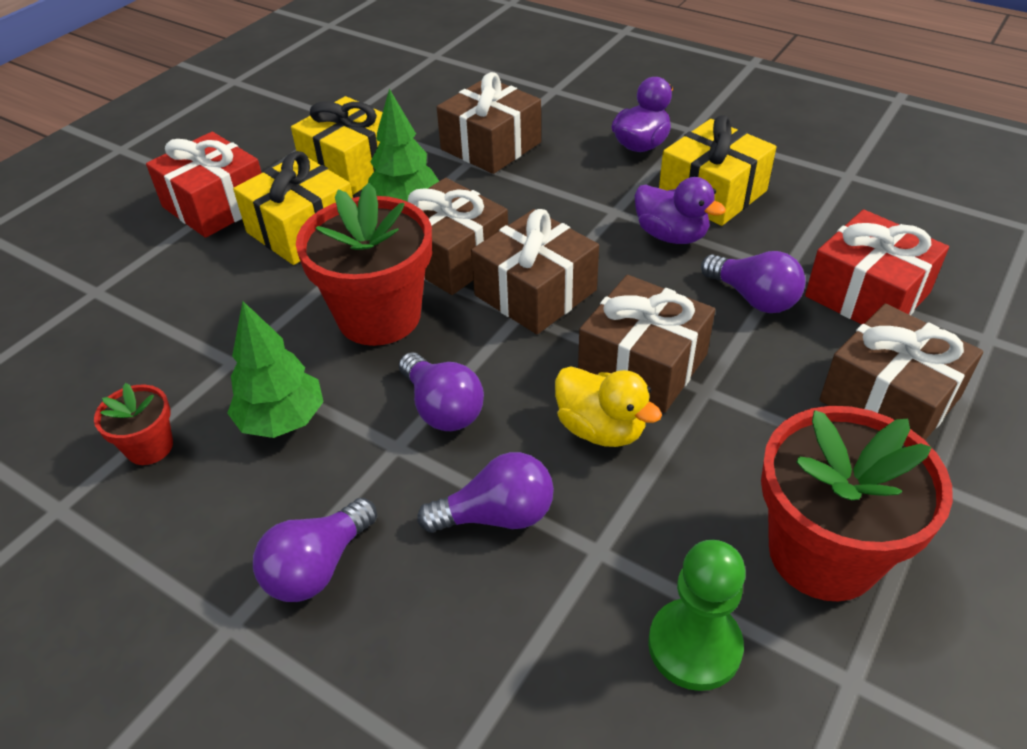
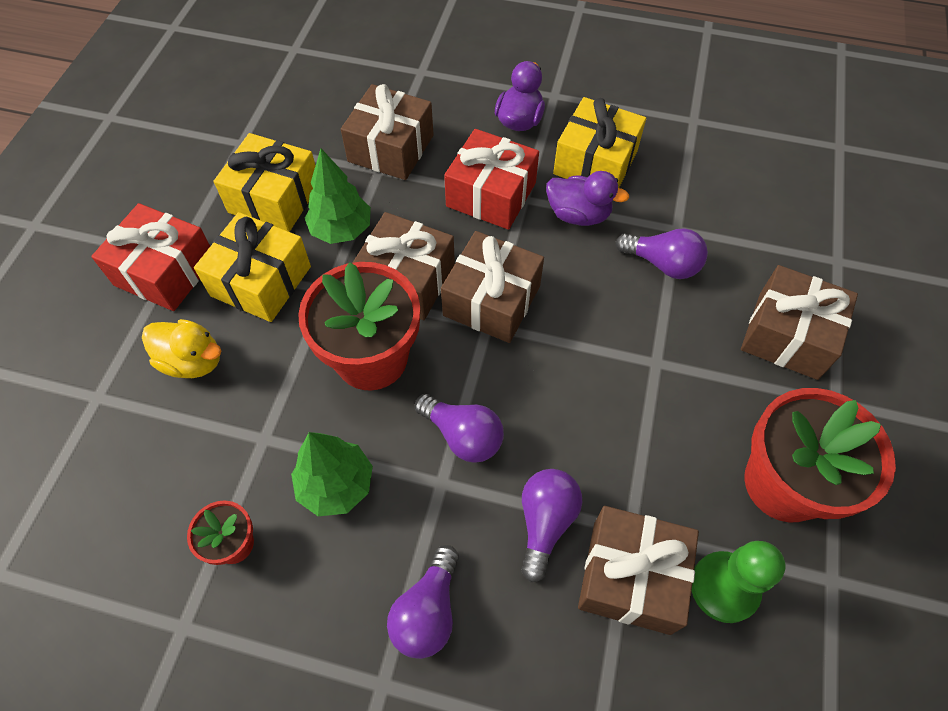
camera: 20 degrees left, 15 degrees up
(496, 515) = (545, 522): purple light bulb -> purple light bulb turned 45 degrees counterclockwise
(601, 429) = (593, 421): yellow duck -> yellow duck (193, 361)
(642, 364) = (602, 351): brown gift -> brown gift (631, 576)
(867, 294) = (744, 240): red gift -> red gift (491, 194)

